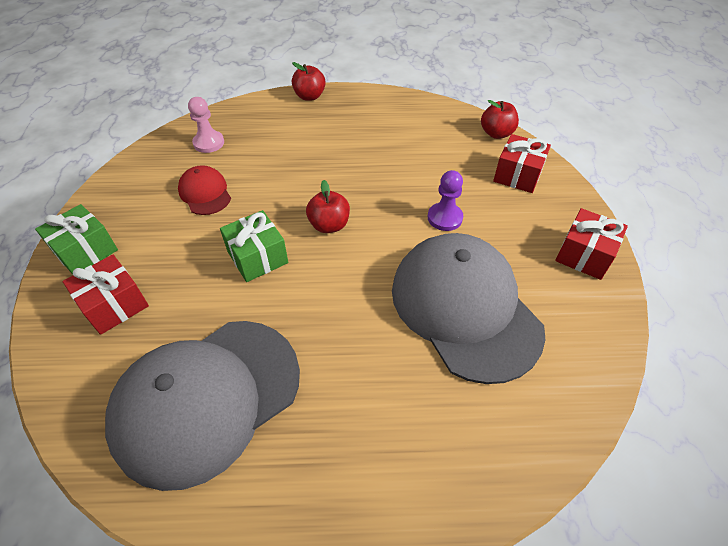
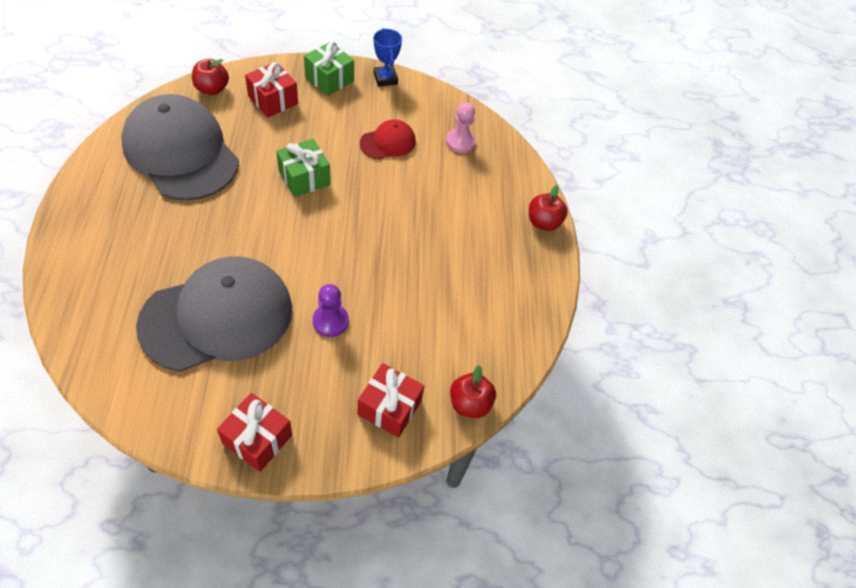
camera: 85 degrees right, 5 degrees up
(98, 201) = (385, 78): none -> blue trophy
(329, 225) = (334, 227): red apple -> red apple (212, 89)

